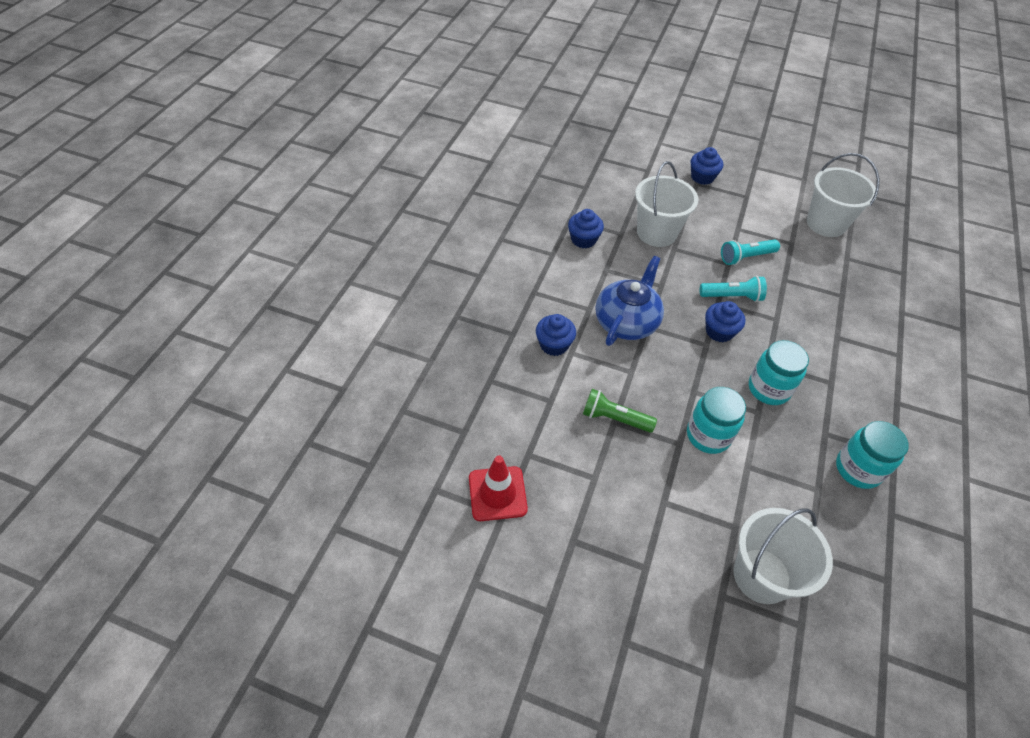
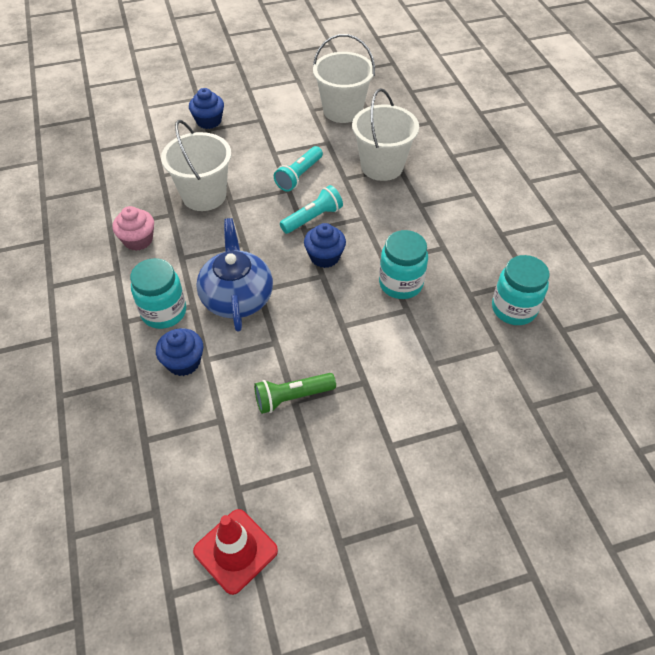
camera: 35 degrees left, 0 degrees up
(583, 239) = (138, 240): blue cupcake -> pink cupcake
(708, 435) = (383, 358): turquoise jar -> turquoise jar (164, 312)
(761, 575) = (511, 453): white bucket -> white bucket (382, 166)

